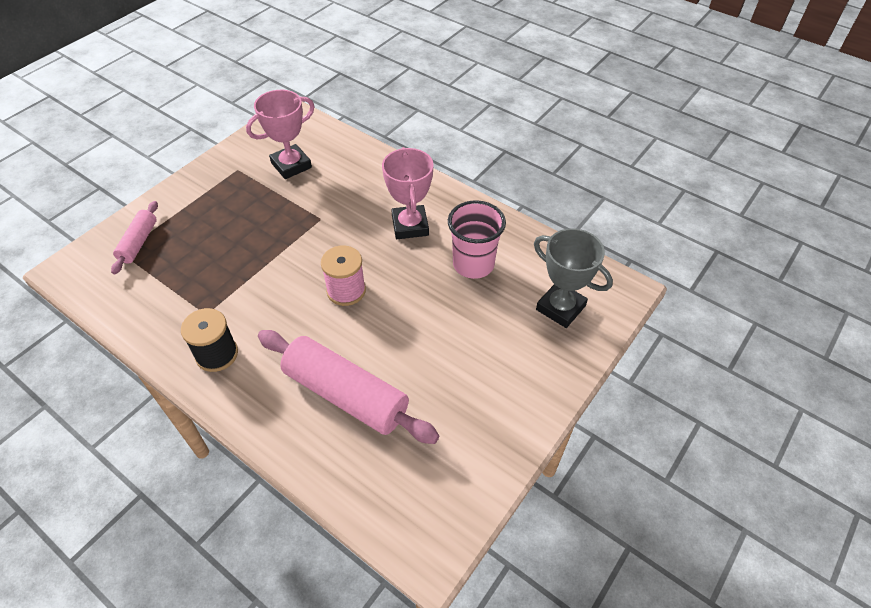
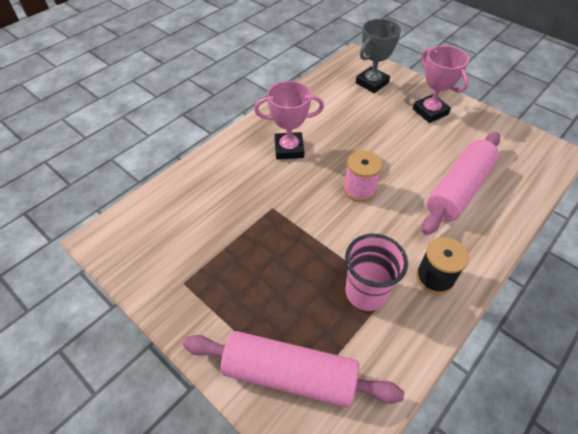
camera: 85 degrees left, 0 degrees up
(138, 242) = (289, 375): pink rolling pin -> pink rolling pin, size x1.88
(291, 165) = (190, 233): pink trophy -> pink trophy (430, 112)
(473, 264) = (333, 117): pink cup -> pink cup (366, 292)

